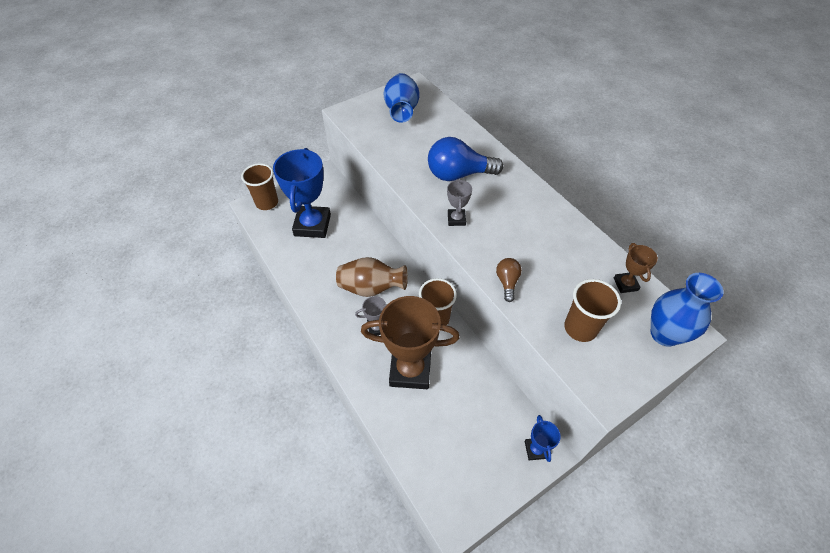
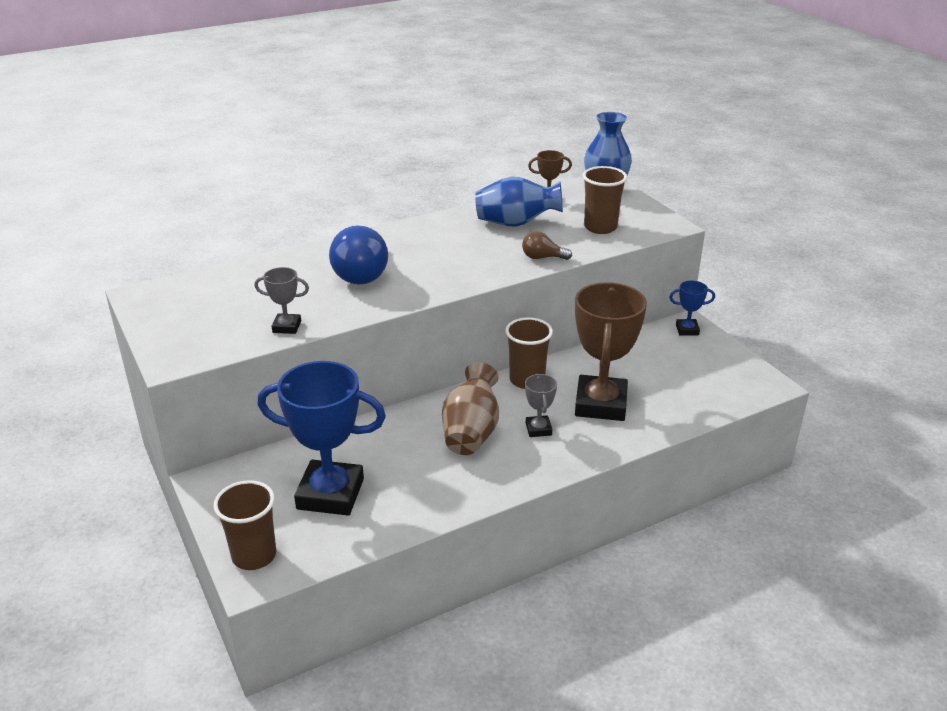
camera: 85 degrees left, 20 degrees down
(401, 111) = (201, 308): blue vase -> blue vase (516, 223)
(456, 219) = (442, 280): grey trophy -> grey trophy (287, 327)

